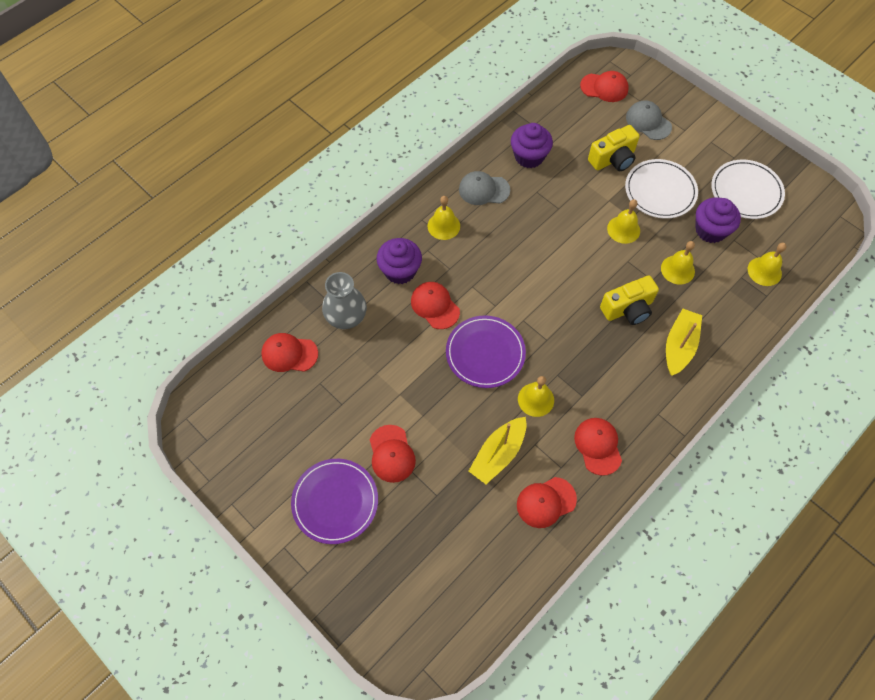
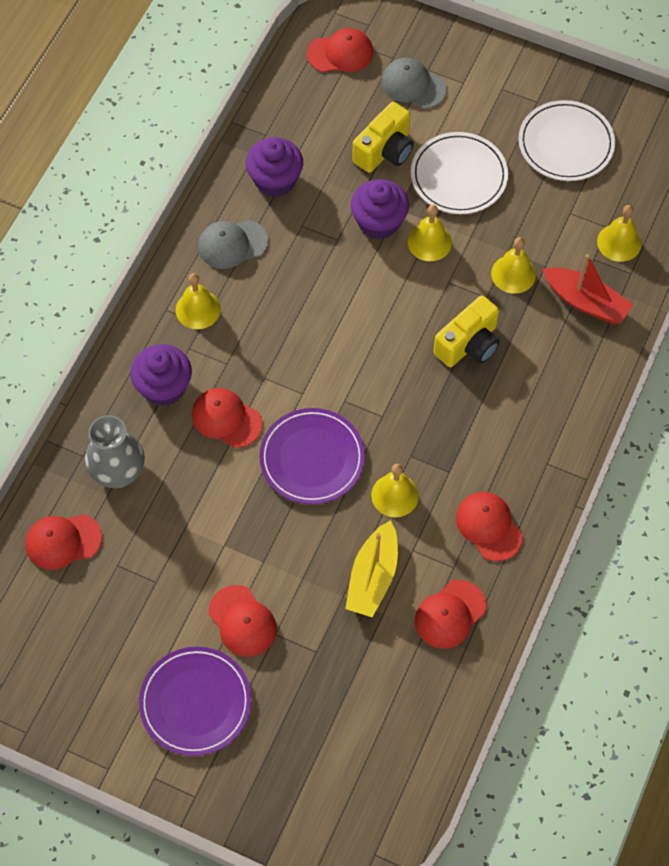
camera: 20 degrees left, 0 degrees up
(679, 346) = (546, 371): yellow boat -> none
(710, 230) = (537, 209): purple cupcake -> purple cupcake (379, 222)
(725, 306) = (586, 302): none -> red boat

